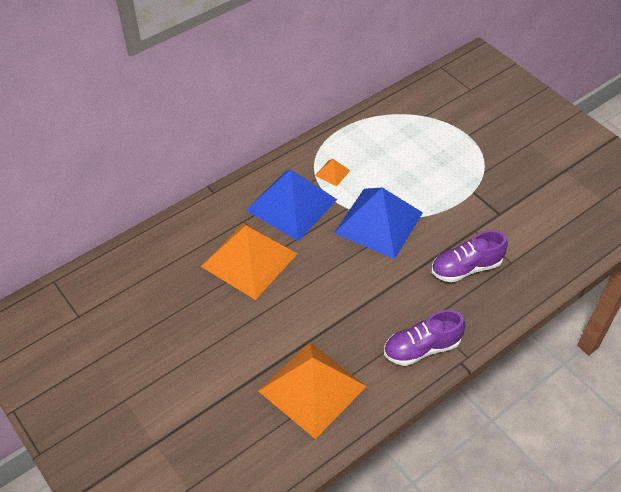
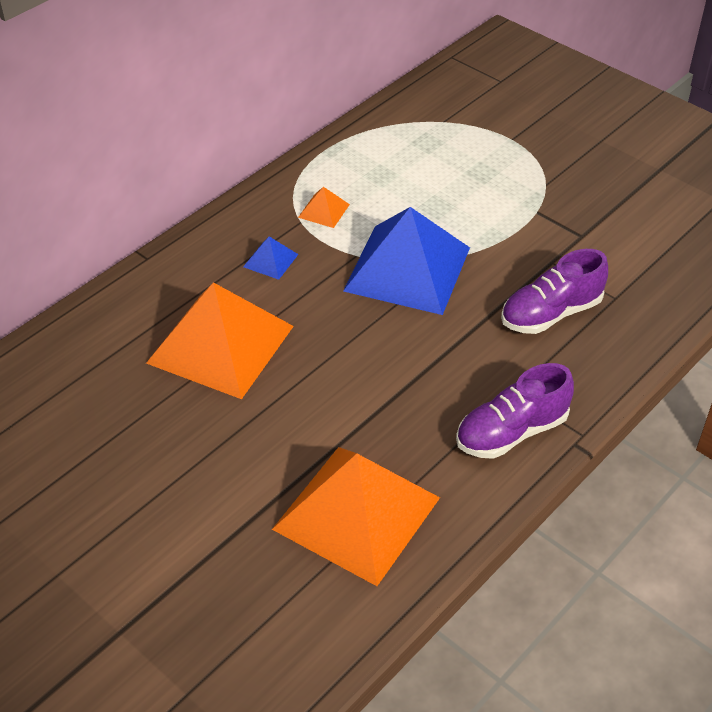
camera: 10 degrees left, 5 degrees down
(291, 204) = (270, 260): blue pyramid -> blue pyramid, size x0.41

